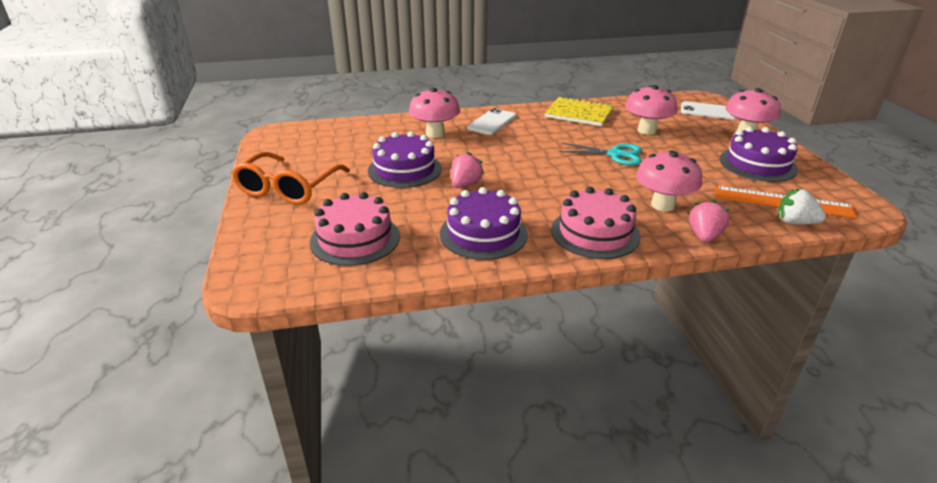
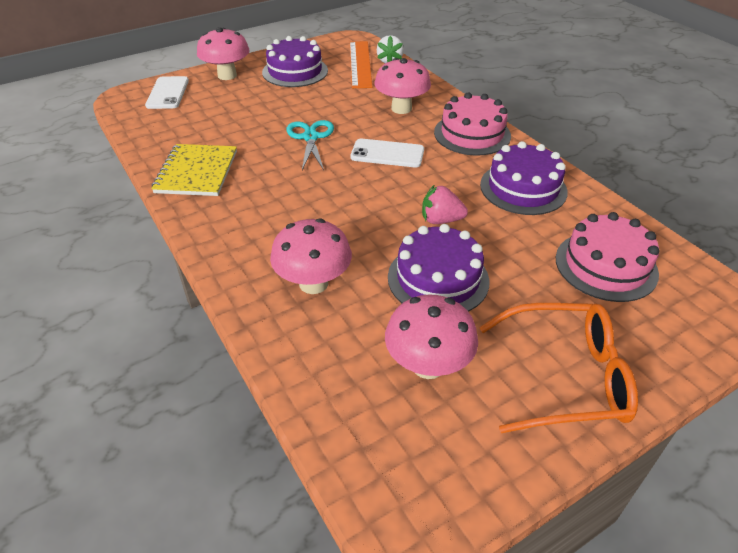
camera: 110 degrees left, 10 degrees up
(491, 122) = (251, 238): white phone -> white phone (387, 154)
(646, 130) = (237, 124): pink mushroom -> pink mushroom (428, 365)
(704, 236) = (437, 91): pink strawberry -> none

